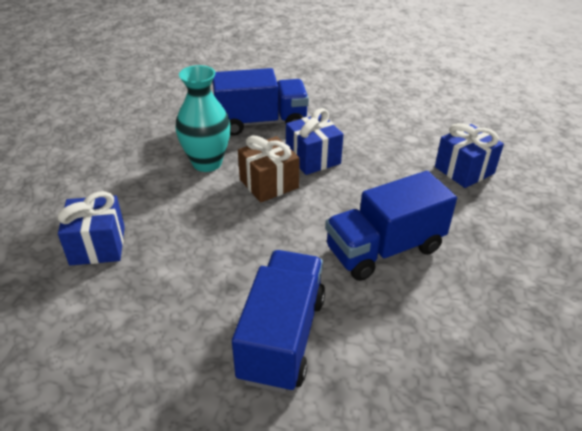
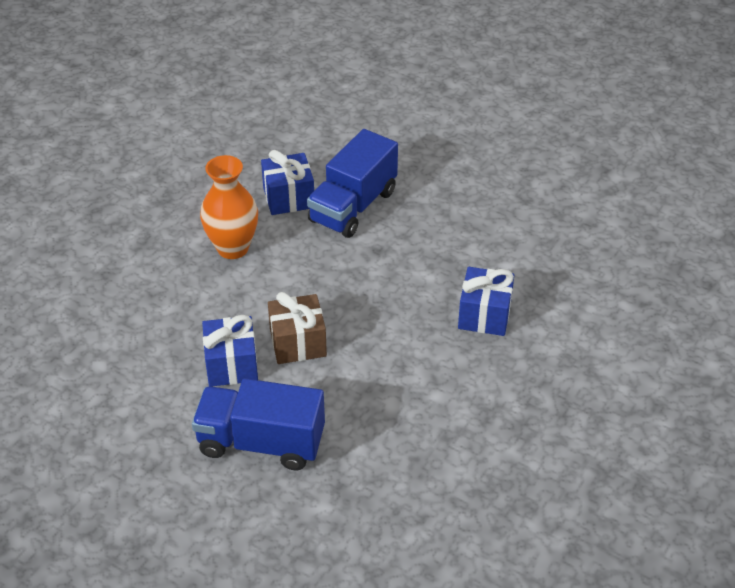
camera: 160 degrees left, 5 degrees up
(207, 163) = (353, 390): turquoise vase -> none
(384, 249) = (233, 248): blue truck -> orange vase
(464, 170) = (85, 306): blue gift -> blue gift (288, 198)

